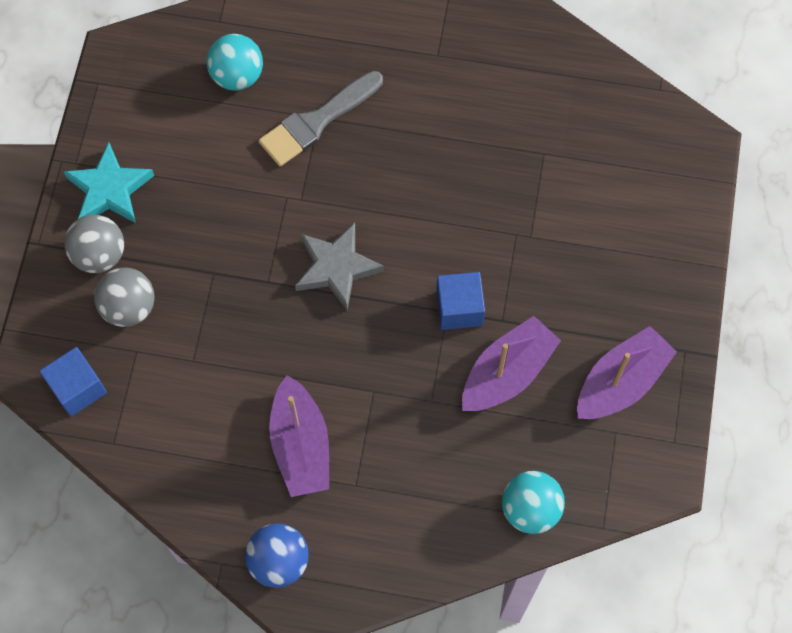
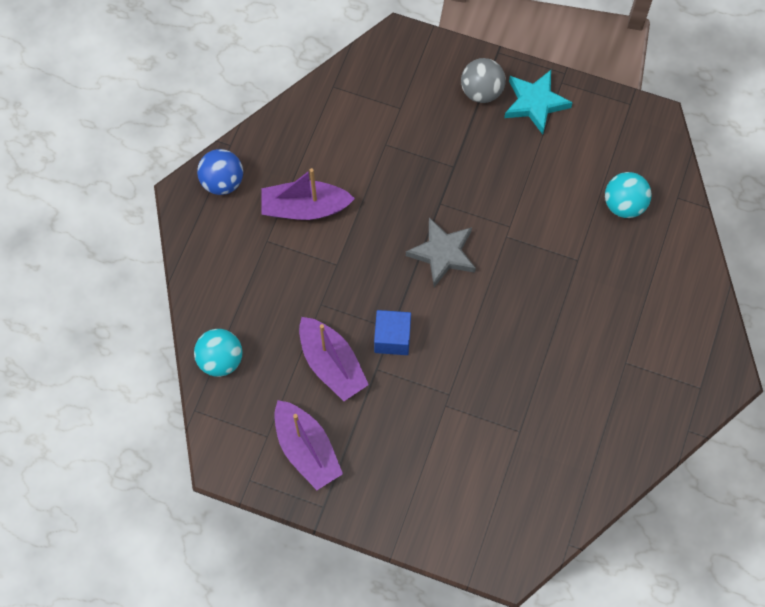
camera: 100 degrees right, 0 degrees up
(78, 388) = (378, 68): blue cube -> none
(129, 307) = (435, 107): grey ball -> none
(316, 122) = (574, 258): grey brush -> none

